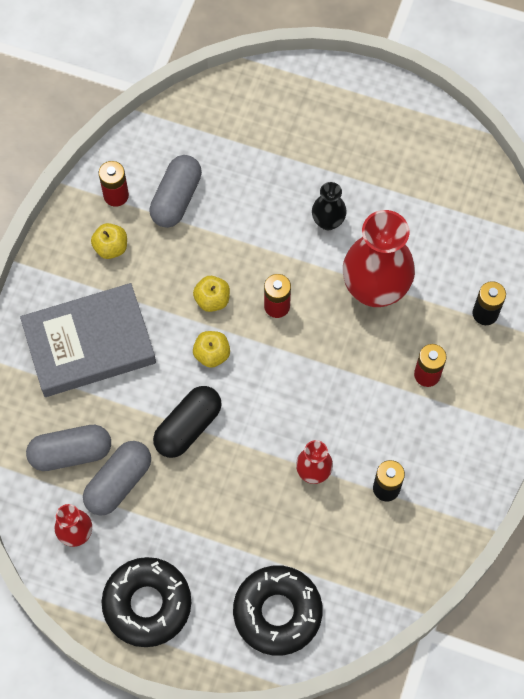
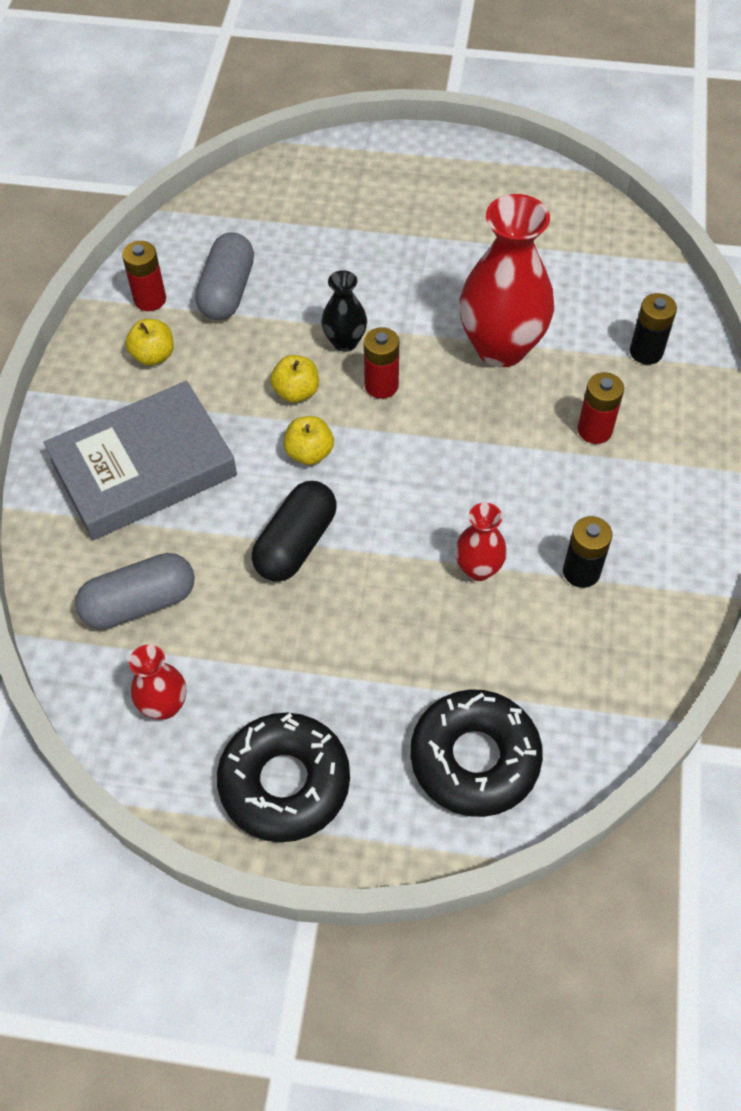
camera: 10 degrees left, 10 degrees down
(118, 483) = (213, 629): grey capsule -> none
(328, 221) = (422, 286): black vase -> black vase (345, 342)

